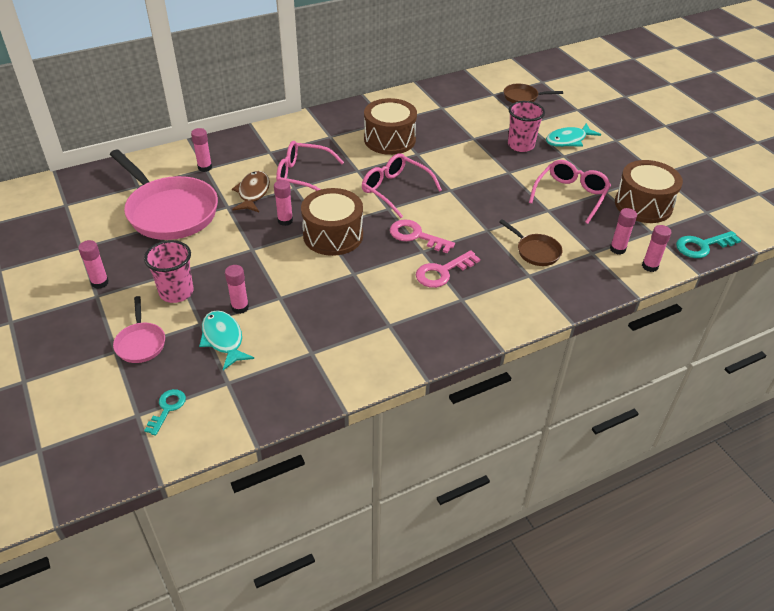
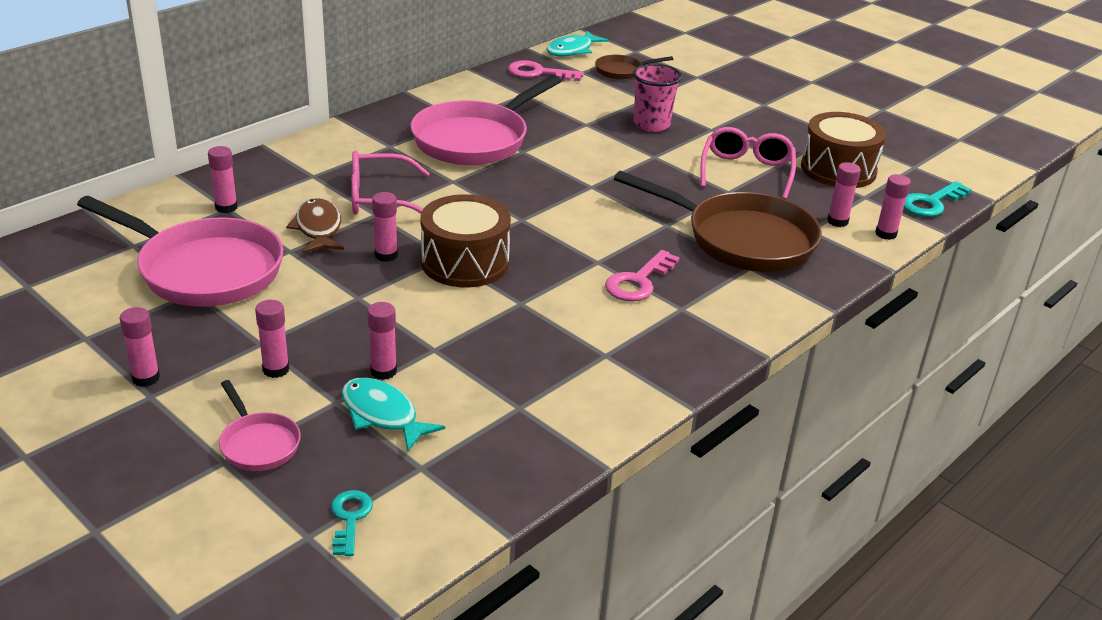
camera: 20 degrees left, 10 degrees down
(176, 292) = (276, 369): pink cup -> pink glue stick
(389, 139) = (475, 139): brown drum -> pink pan
(395, 190) = (518, 197): pink glasses -> none
(416, 236) = (579, 246): pink key -> pink key (539, 73)
(535, 251) = (741, 239): brown pan -> brown pan, size x2.14
(568, 140) = (707, 111): turquoise fish -> turquoise fish (572, 50)

